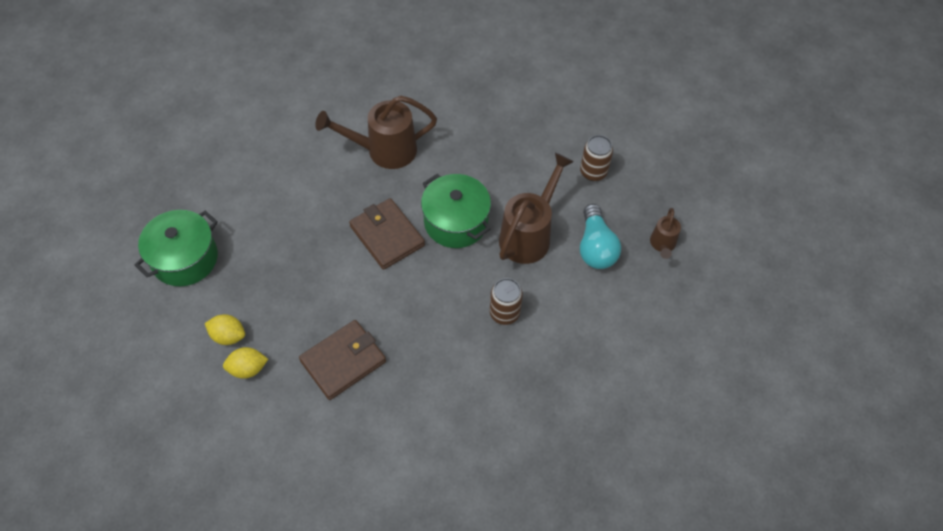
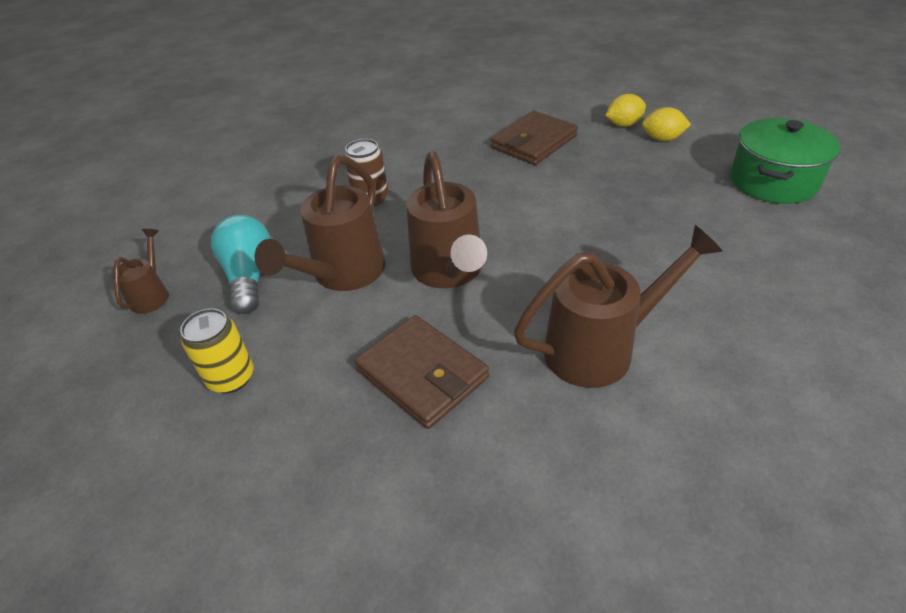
camera: 175 degrees right, 15 degrees down
(387, 236) = (538, 241): brown wallet -> brown wallet (422, 374)
(456, 222) = (449, 272): green pot -> brown watering can
(593, 172) = (231, 378): brown can -> yellow can

